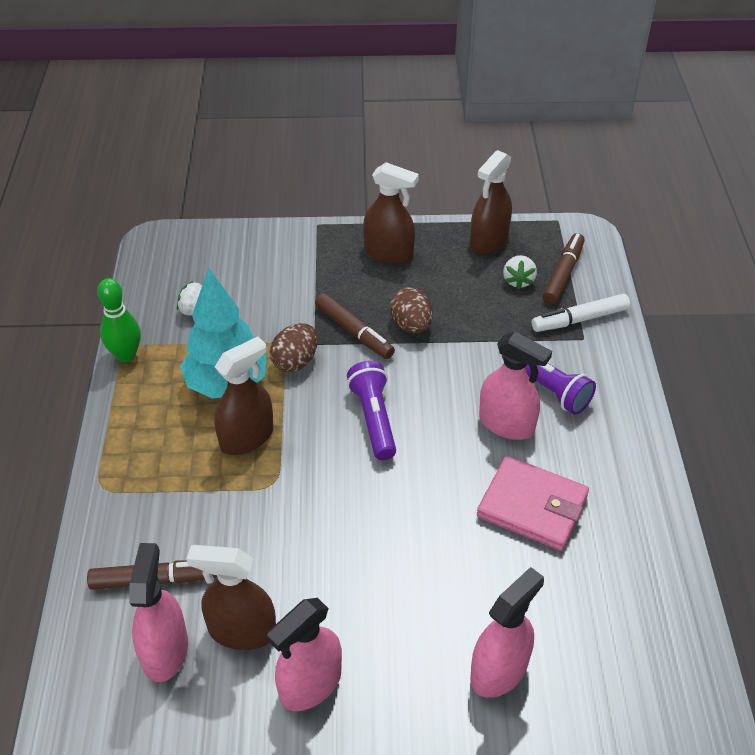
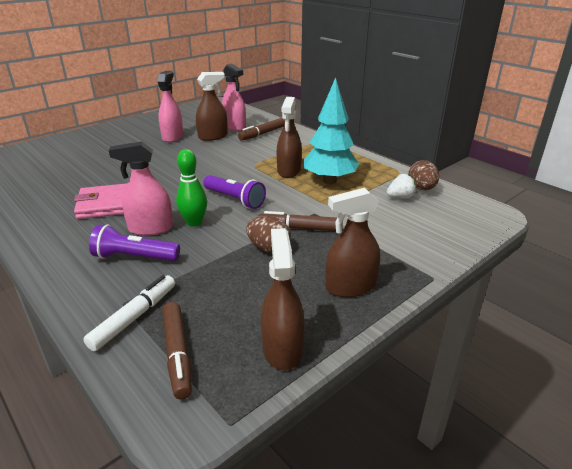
camera: 140 degrees right, 15 degrees down
(126, 355) = (395, 170): green bowling pin -> green bowling pin (194, 222)
(295, 361) = (311, 202): brown egg -> brown egg (421, 188)
(499, 670) = (95, 160): pink spray bottle -> none
(518, 281) = (217, 323): white strawberry -> none

